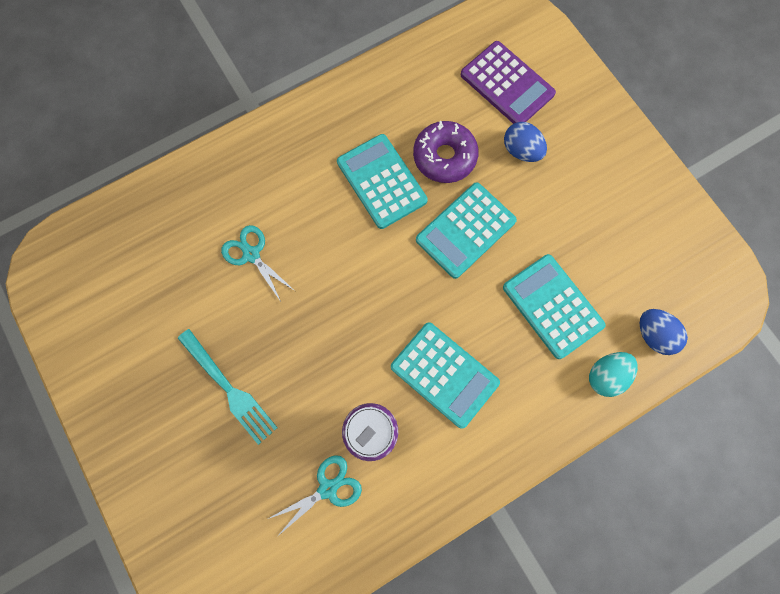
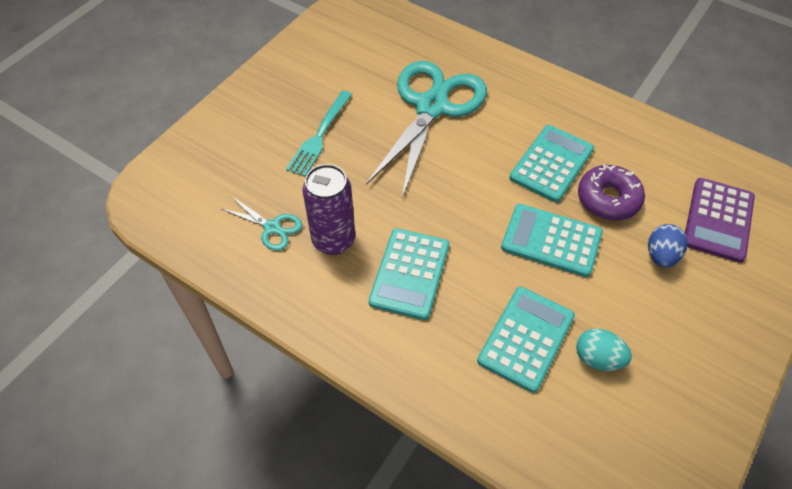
camera: 65 degrees right, 20 degrees down
(251, 254) = (432, 107): turquoise scissors -> turquoise scissors, size x2.31
(605, 375) = (486, 412): turquoise egg -> turquoise egg (598, 358)
(653, 335) = (555, 445): blue egg -> none

